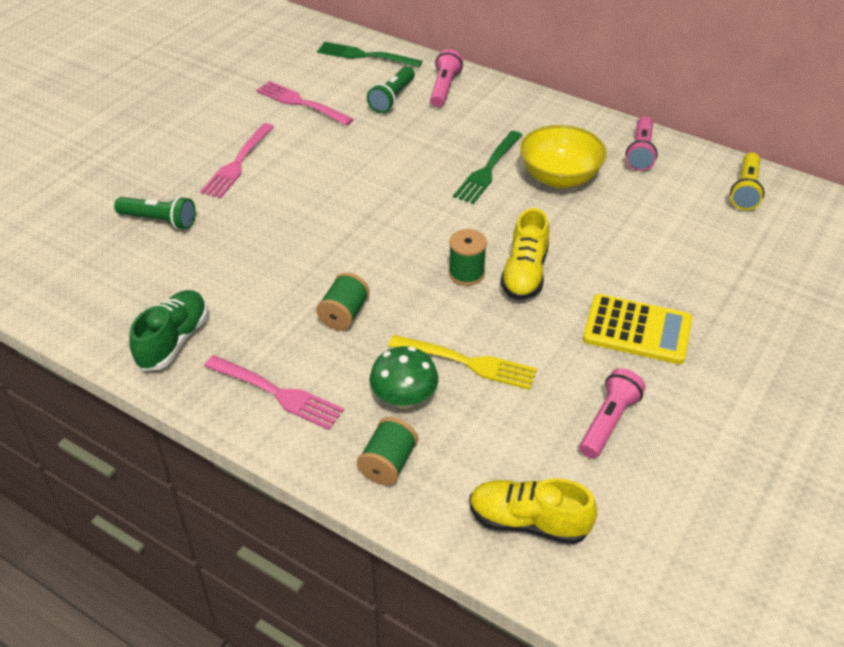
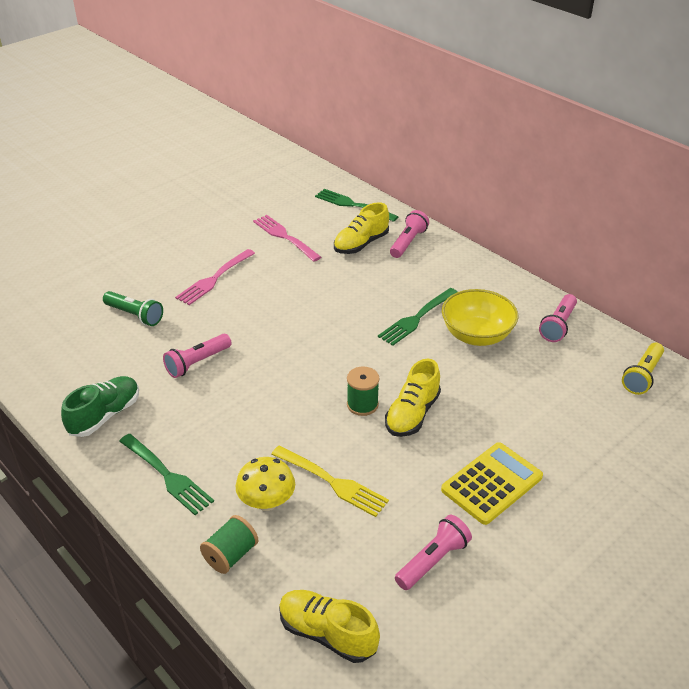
camera: 15 degrees right, 5 degrees down
(258, 261) = (197, 363): none -> pink flashlight
(277, 393) = (167, 476): pink fork -> green fork
(344, 314) = (247, 420): green spool -> none
(392, 98) = (361, 244): green flashlight -> yellow shoe
(404, 398) = (267, 502): green mushroom -> yellow mushroom
(637, 330) = (491, 483): yellow calculator -> yellow calculator turned 75 degrees counterclockwise

